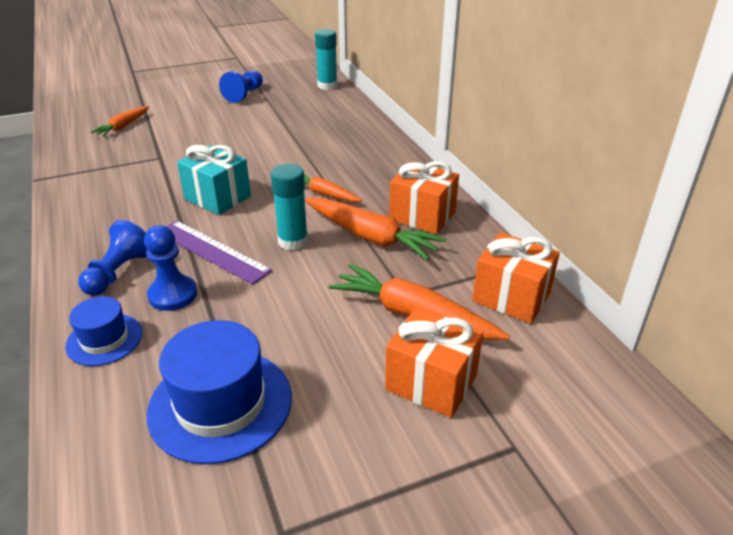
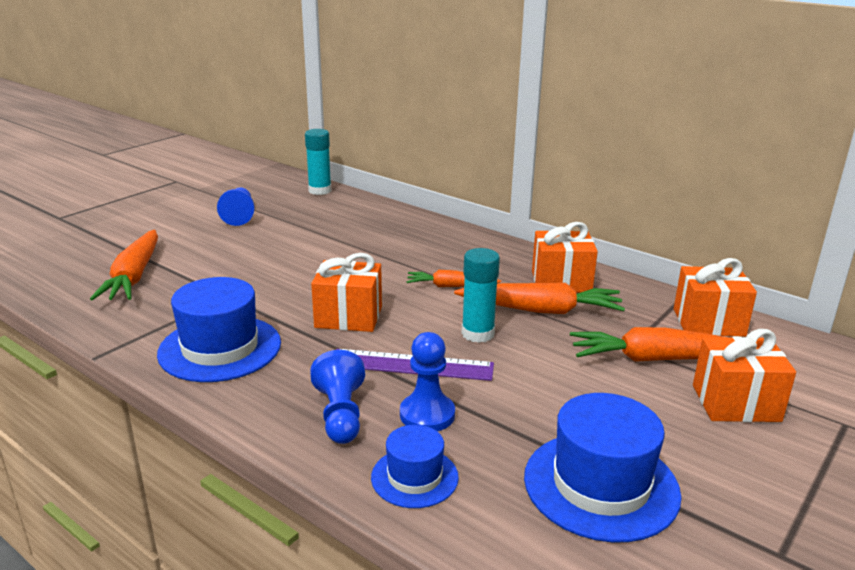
camera: 30 degrees left, 10 degrees down
(108, 196) = (220, 348): none -> blue hat
(123, 126) = (134, 276): orange carrot -> orange carrot, size x1.68
(218, 198) = (348, 317): turquoise gift -> orange gift

